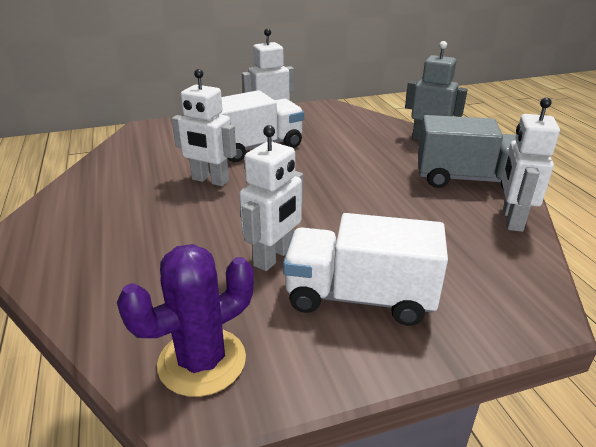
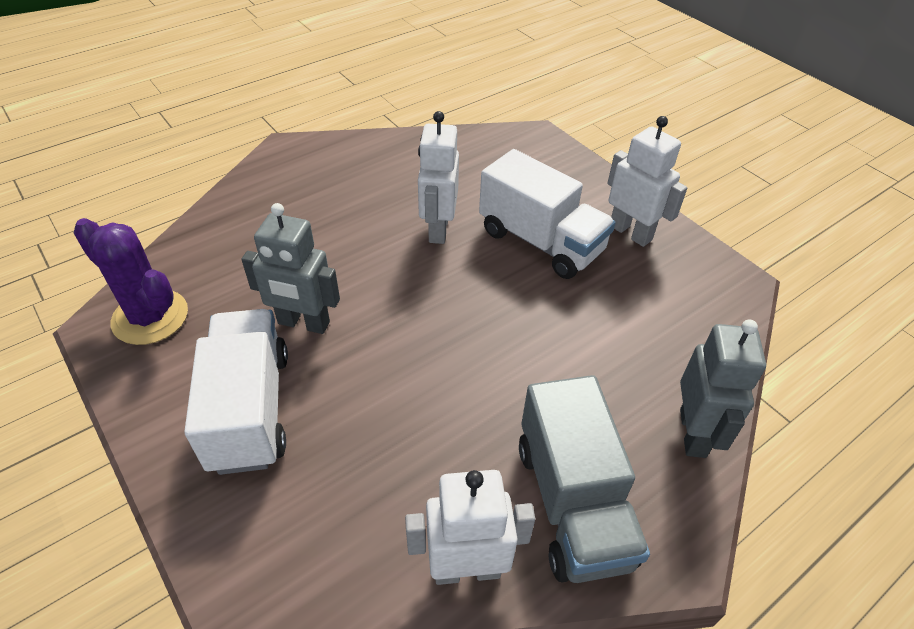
camera: 70 degrees right, 15 degrees up
(274, 257) = (303, 323): white robot -> grey robot

